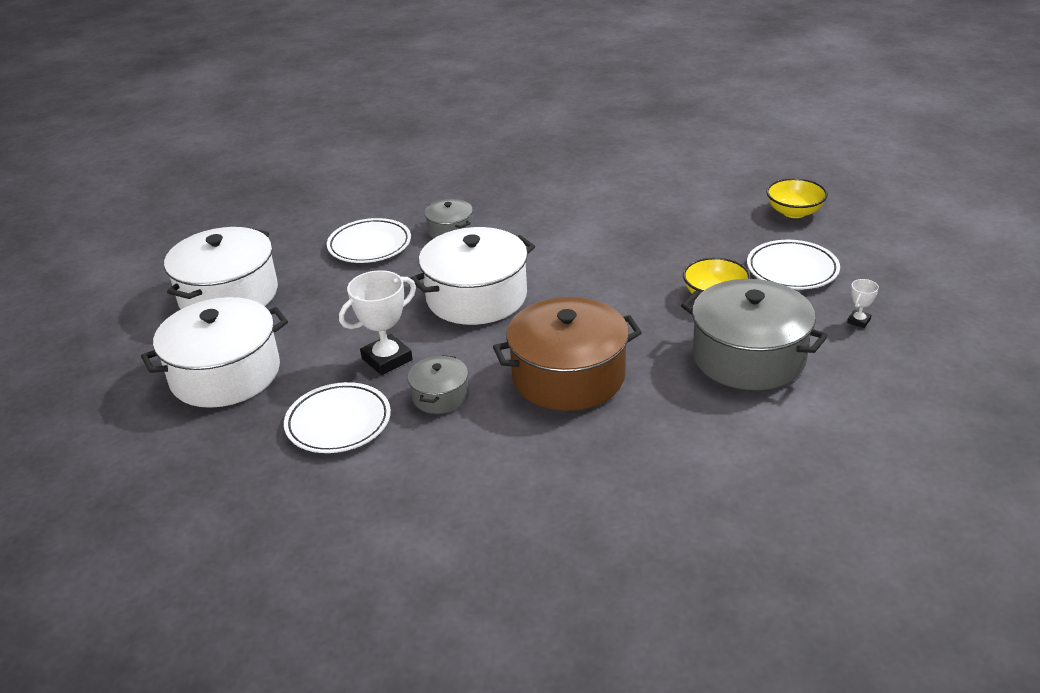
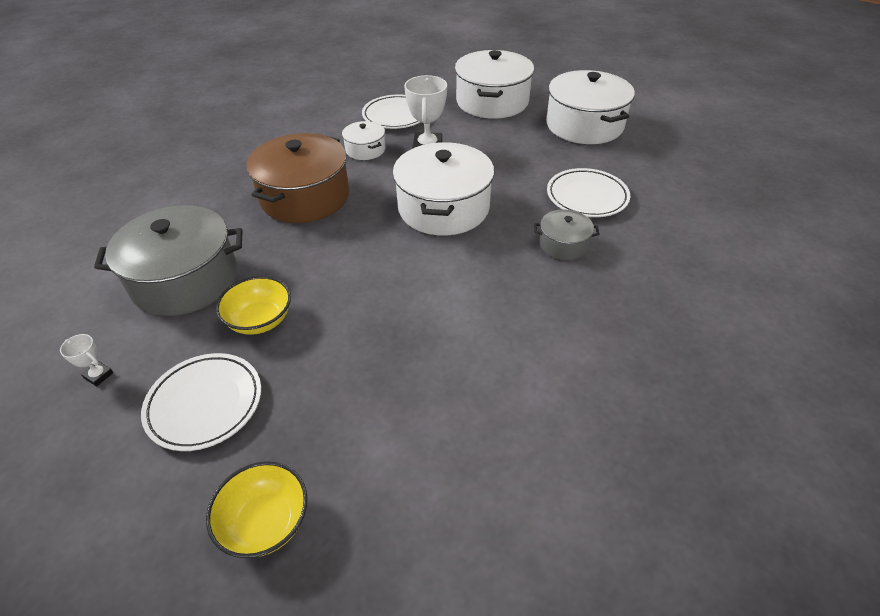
camera: 130 degrees right, 10 degrees up
(440, 396) = (365, 150): grey pot -> white pot
(858, 321) = (99, 375): white trophy -> white trophy turned 45 degrees counterclockwise

